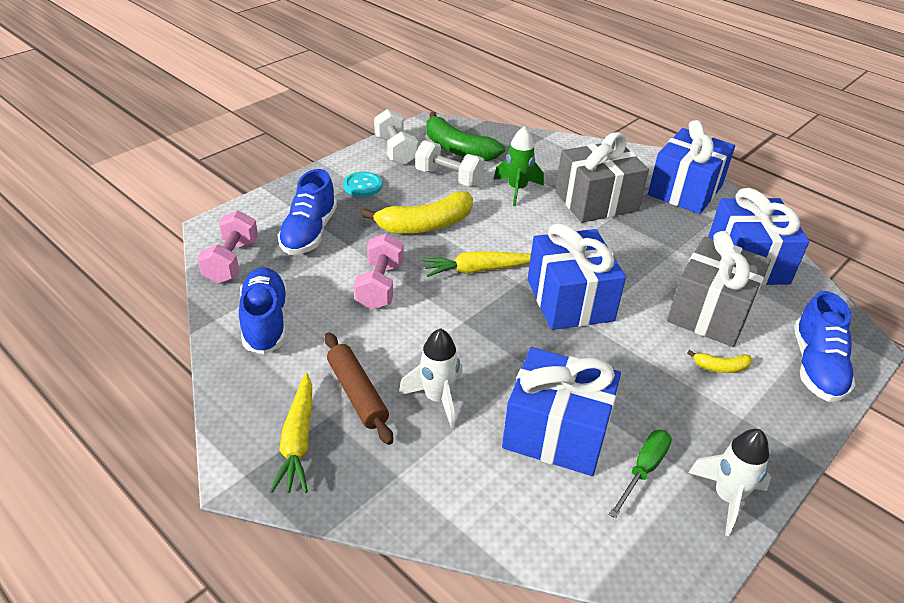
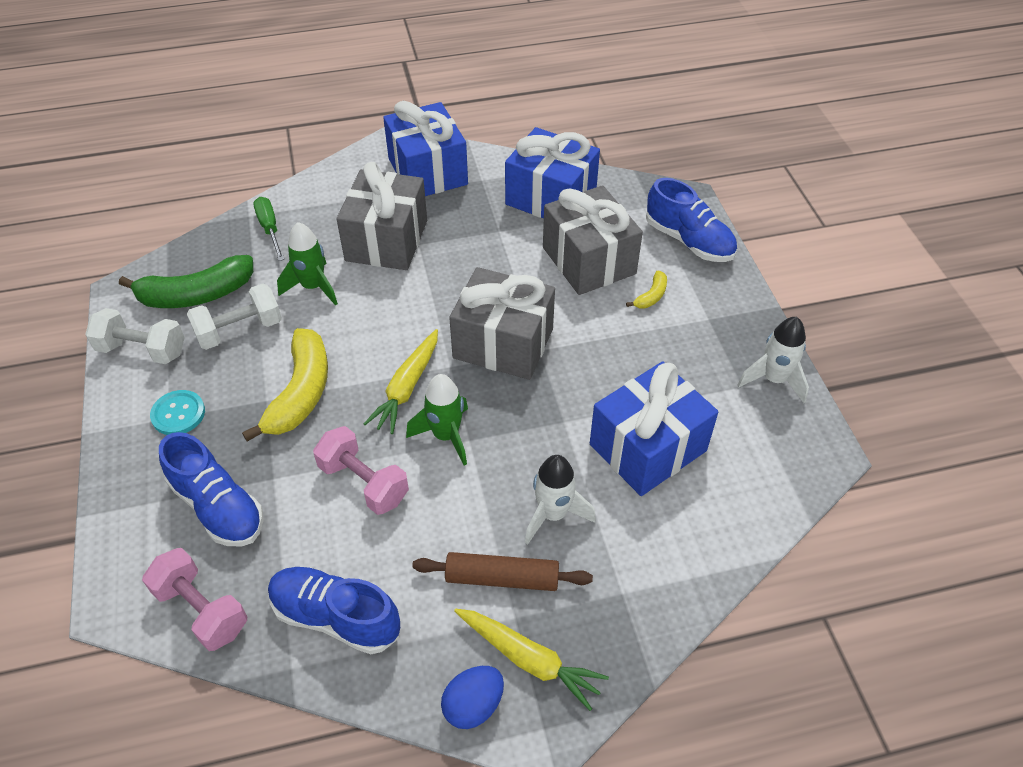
camera: 55 degrees left, 10 degrees up
(240, 424) = (473, 705): none -> blue egg
(455, 308) = (446, 436): none -> green rocket
(570, 300) = (503, 343): blue gift -> grey gift
(643, 470) = (720, 413): green screwdriver -> green screwdriver (270, 229)

